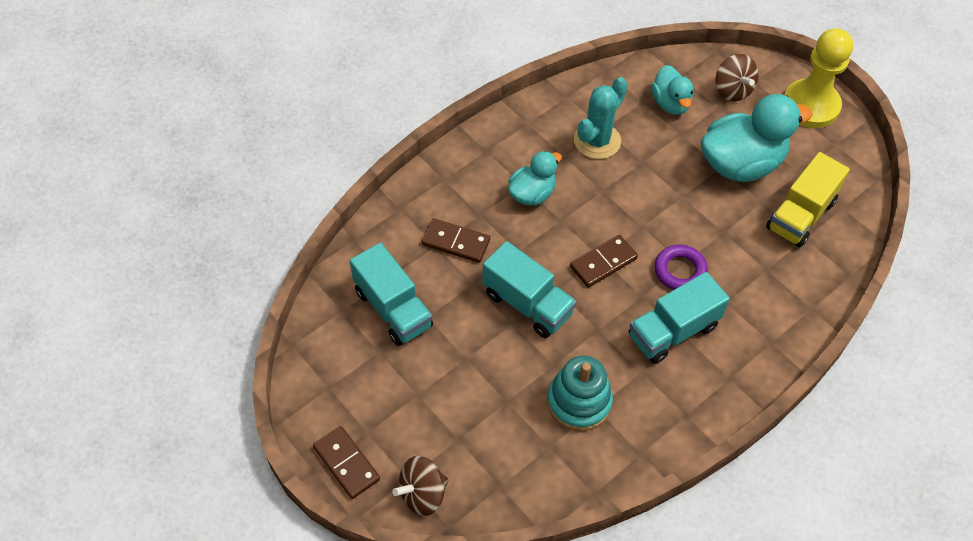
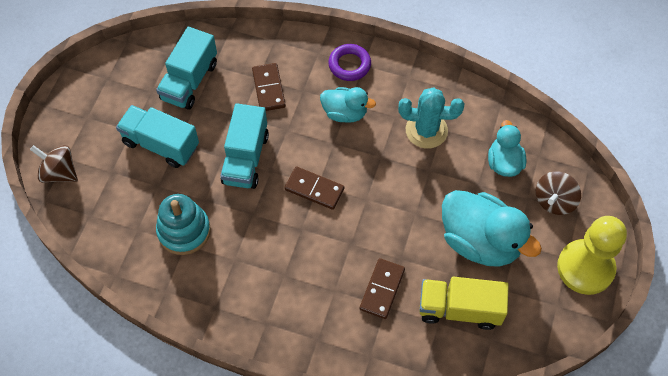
camera: 60 degrees right, 5 degrees up
(346, 463) = (58, 118): brown domino -> brown domino (382, 289)
(670, 103) = (504, 163): turquoise duck -> turquoise duck turned 135 degrees clockwise
(673, 331) = (283, 265): turquoise truck -> turquoise truck (161, 144)
(680, 271) = (342, 244): purple ring -> purple ring (349, 65)

